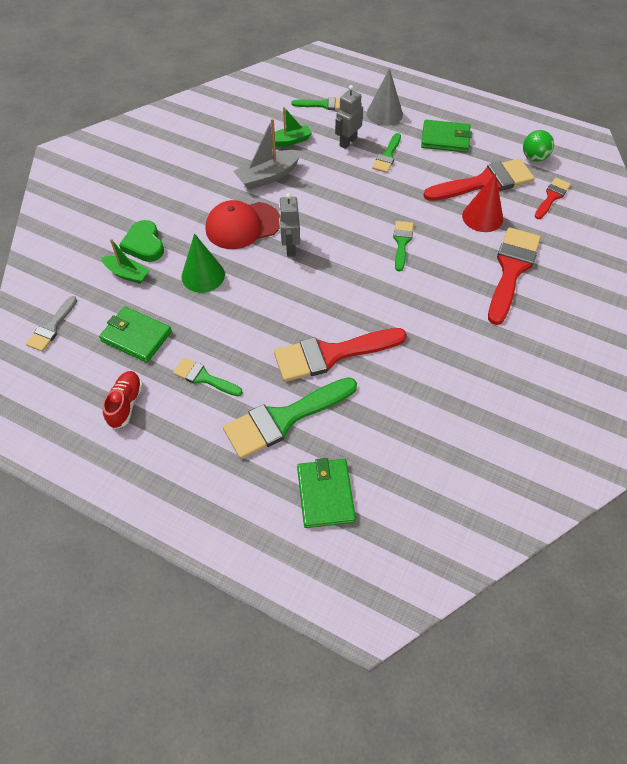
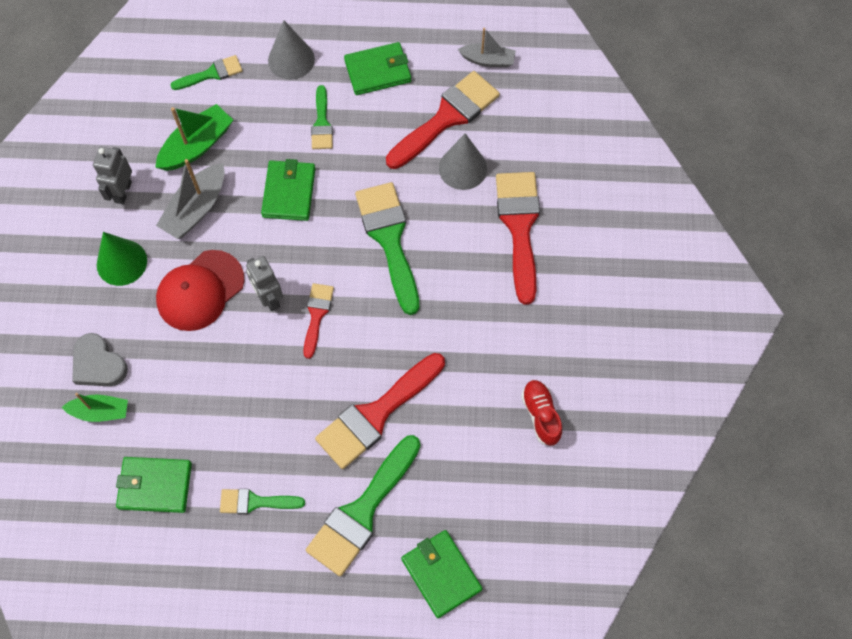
camera: 25 degrees left, 10 degrees up
(51, 327) = (52, 517): grey brush -> none
(125, 404) = (188, 570): red shoe -> red shoe (541, 415)
(144, 244) = (98, 364): green heart -> grey heart
(203, 275) = (188, 376): green cone -> green cone (121, 262)
(290, 141) = (197, 146): green boat -> green boat, size x1.52
(341, 189) = (289, 192): none -> green wallet
(348, 142) = (266, 120): grey robot -> grey robot (123, 192)
(402, 242) = (389, 239): green brush -> green brush, size x1.87
(482, 217) = (463, 168): red cone -> grey cone
(534, 158) = (488, 60): green ball -> grey boat
(552, 197) = (526, 110): red brush -> red brush (317, 315)

